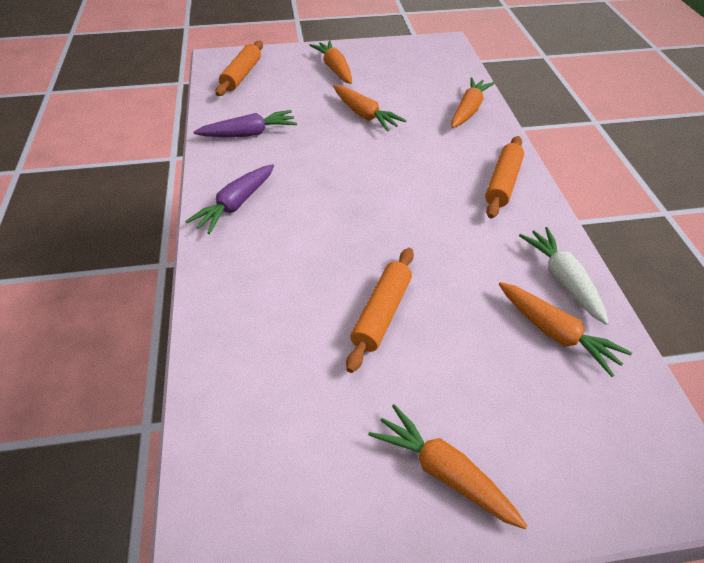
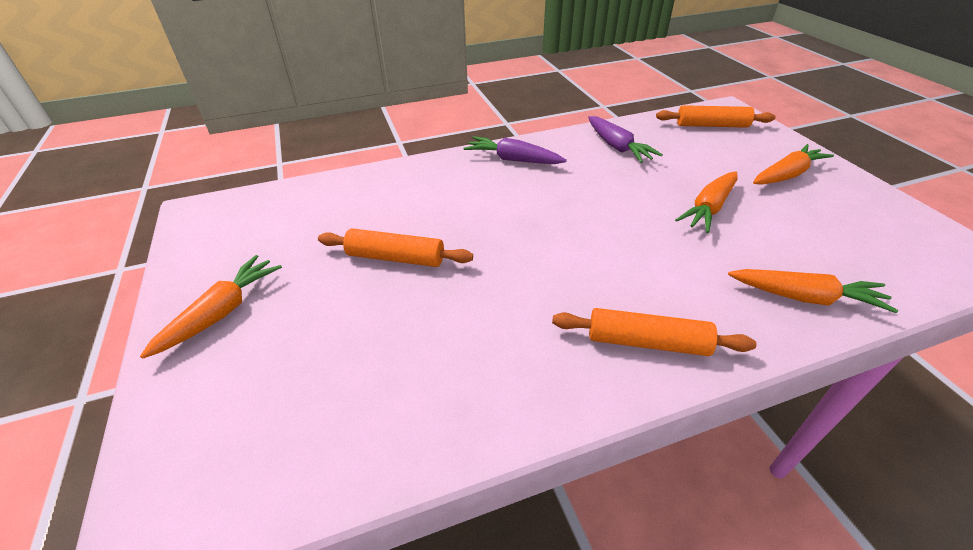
camera: 80 degrees right, 5 degrees down
(555, 333) = (376, 399): orange carrot -> none
(563, 280) = (469, 411): white carrot -> none

